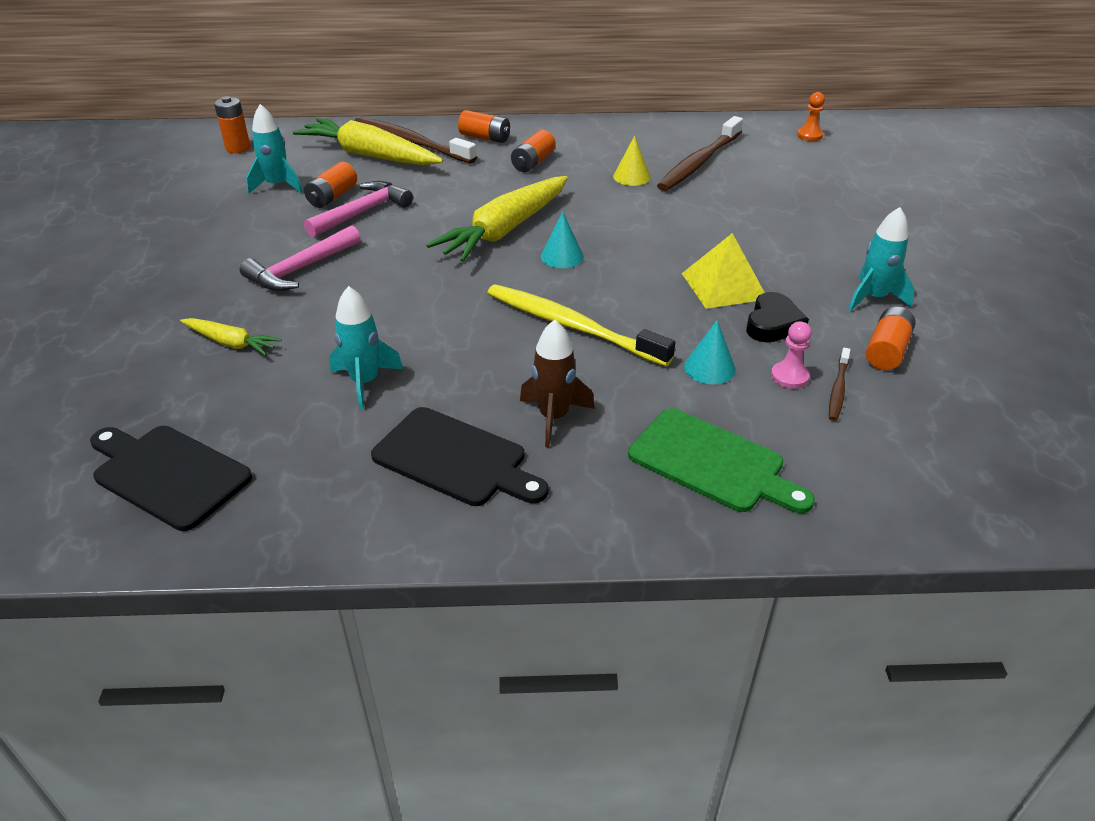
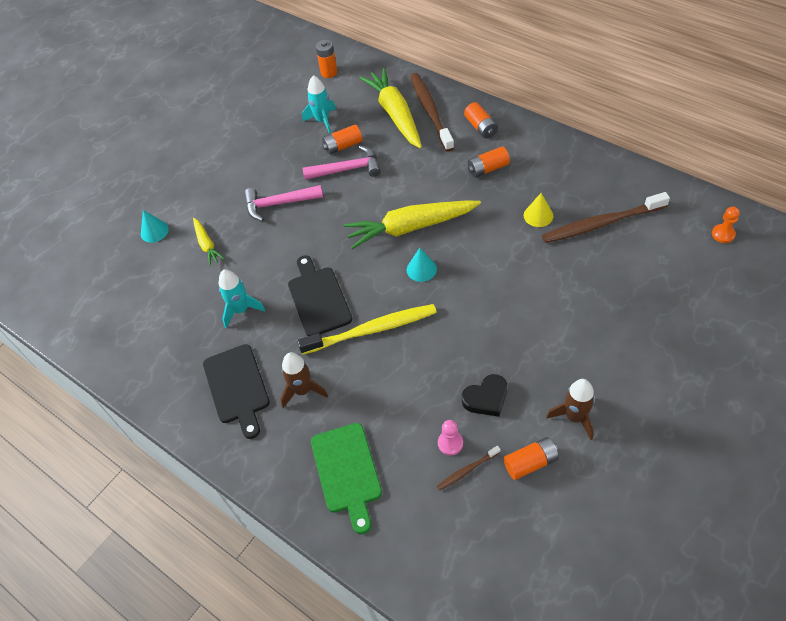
camera: 45 degrees right, 15 degrees up
(167, 474) = (124, 318): black cutting board -> black cutting board (318, 298)
(571, 326) = (372, 330): yellow toothbrush -> yellow toothbrush turned 90 degrees clockwise
(709, 368) = (413, 408): turquoise cone -> turquoise cone (154, 231)
(724, 286) = (491, 350): yellow pyramid -> none
(873, 298) = (574, 417): turquoise rocket -> brown rocket

